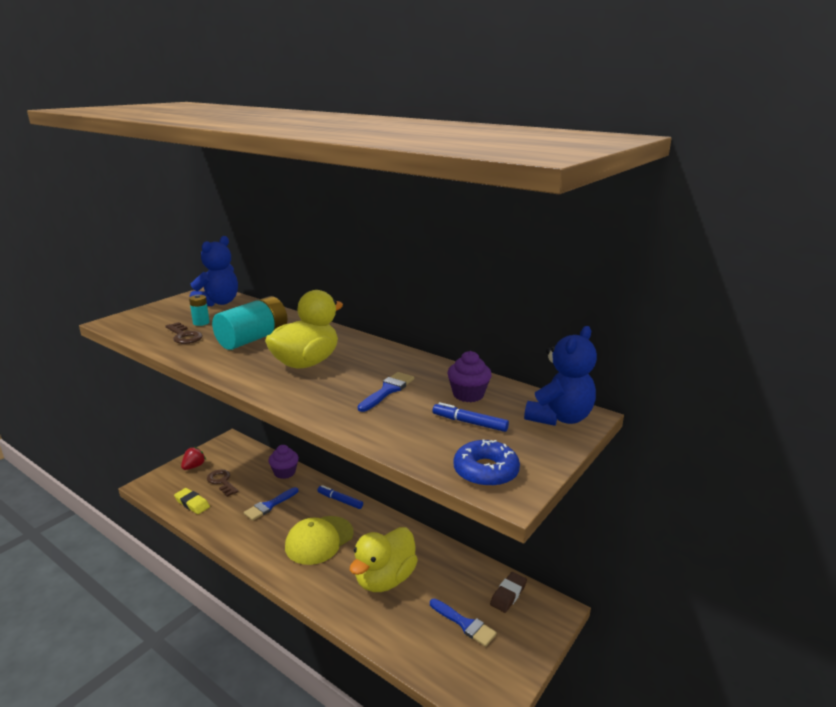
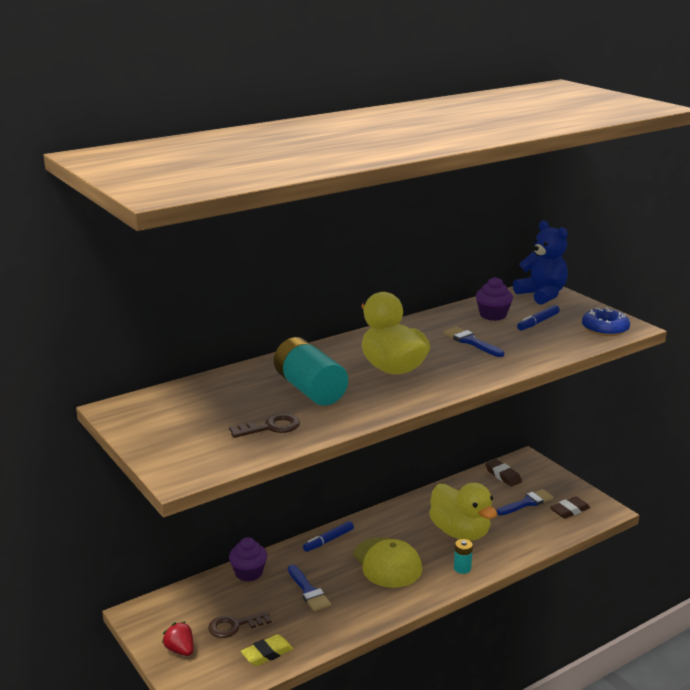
camera: 70 degrees left, 0 degrees up
(201, 323) = (233, 416): turquoise battery -> turquoise battery (462, 568)
(218, 302) = (167, 404): blue teddy bear -> none
(469, 667) = (569, 510): none -> brown eraser

